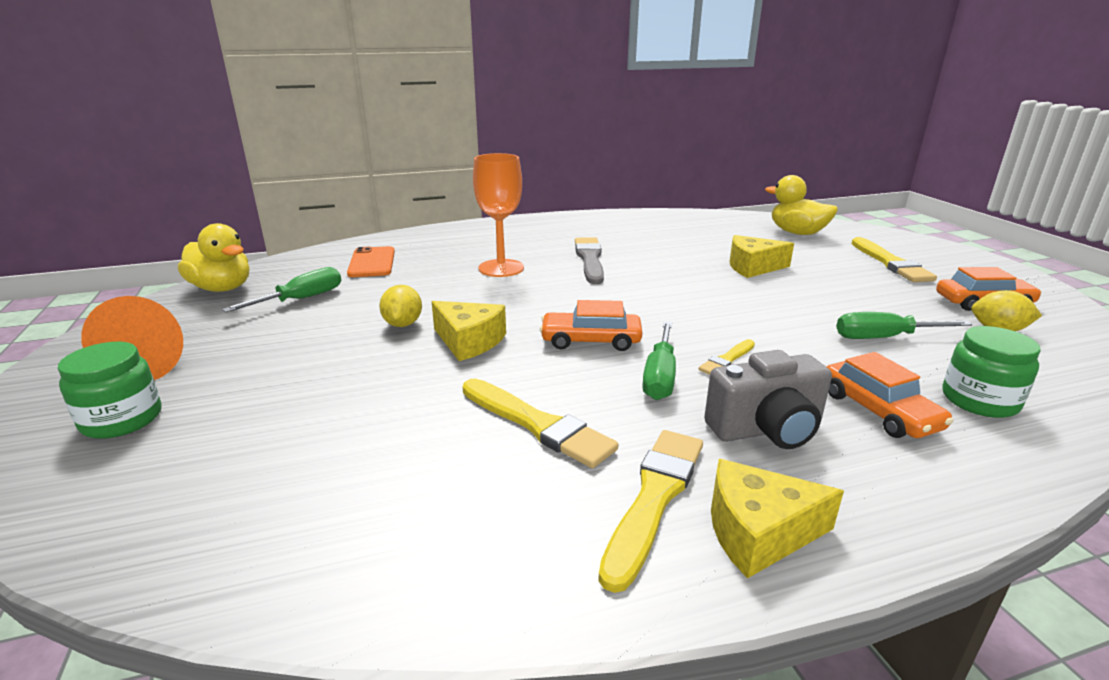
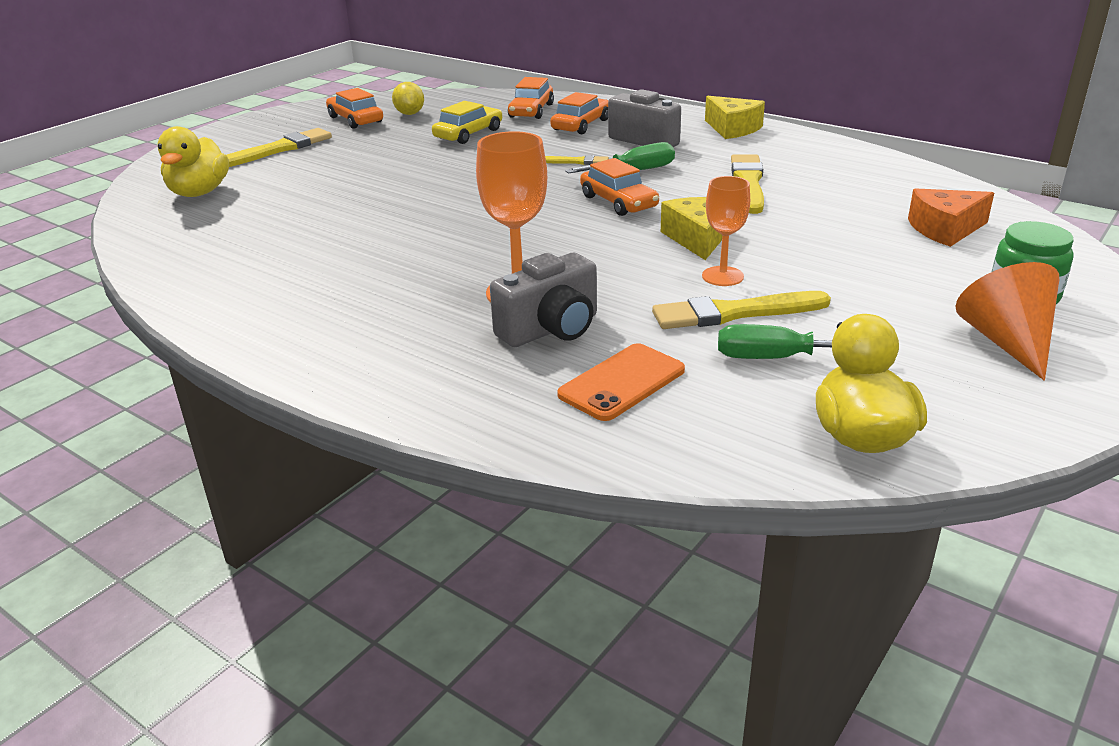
camera: 125 degrees left, 5 degrees up
(241, 472) = (945, 229): none -> orange cheese
(403, 324) = (722, 276): yellow lemon -> orange goblet
(447, 264) = (551, 329): none -> grey camera
(589, 259) = (423, 259): grey brush -> none
(654, 498) = (750, 147): yellow brush -> yellow brush (734, 313)
(753, 267) = (354, 189): yellow cheese -> none
(884, 338) = (468, 134): green screwdriver -> yellow car
(979, 400) = (531, 111): green jar -> orange car

